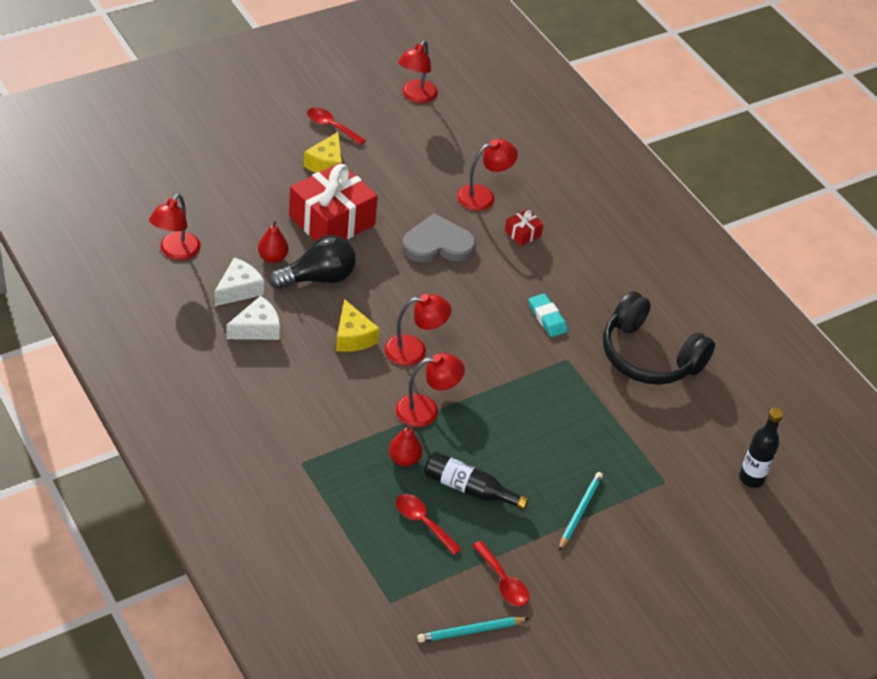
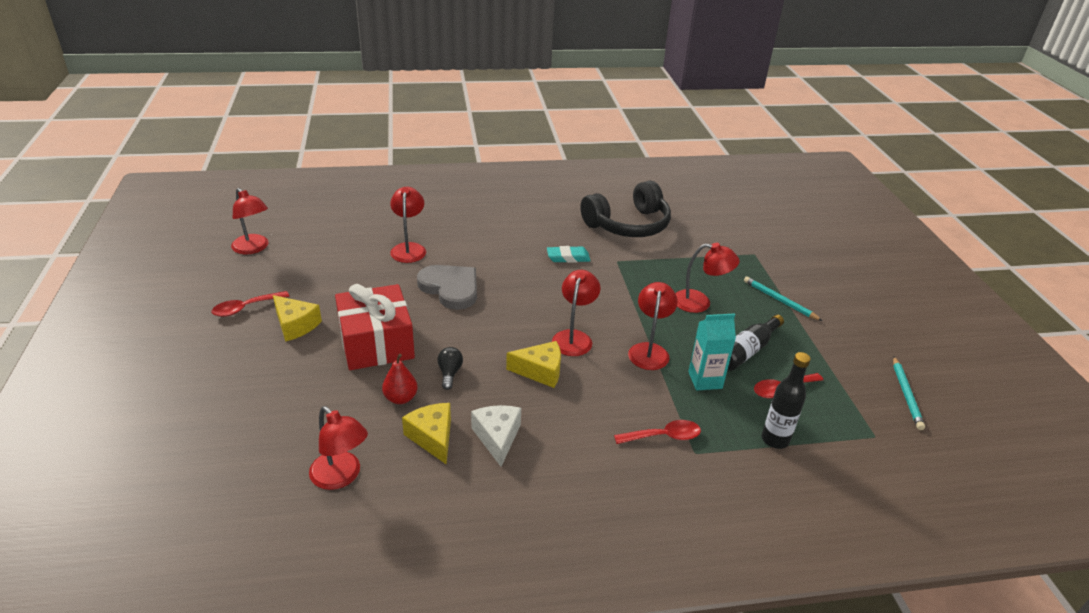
camera: 65 degrees left, 10 degrees down
(239, 290) = (432, 437): white cheese -> yellow cheese
(318, 278) = (449, 373): black light bulb -> black light bulb, size x0.49
(404, 459) = (705, 380): red pear -> turquoise carton
(437, 244) = (450, 288): grey heart -> grey heart turned 120 degrees clockwise
(503, 581) = (850, 361): red spoon -> red spoon (663, 436)
(523, 233) = (466, 242): red gift -> none
(532, 440) = (700, 303): none -> red lamp
(751, 478) = (757, 219): black bottle -> black bottle (775, 440)

